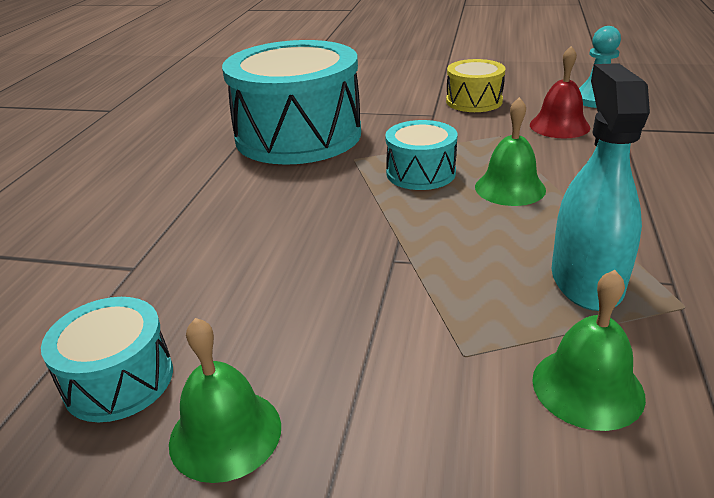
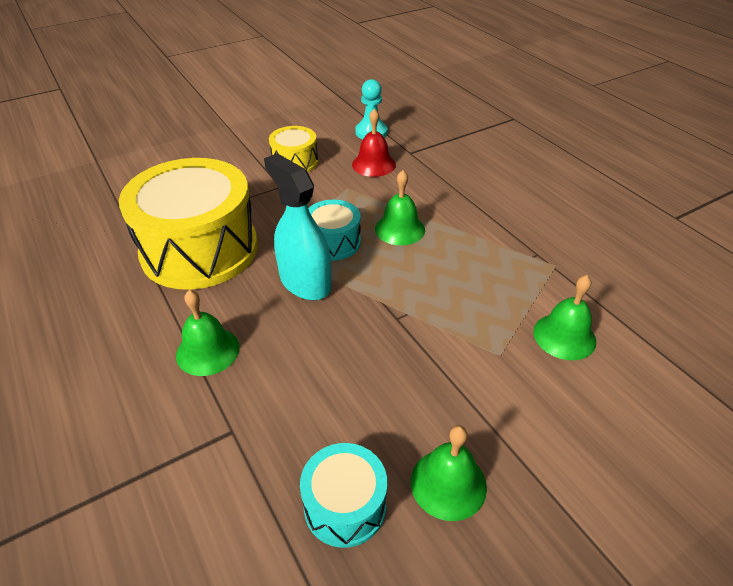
camera: 45 degrees left, 10 degrees up
(201, 205) = (208, 351): none -> green bell
(298, 135) = (199, 249): turquoise drum -> yellow drum
(586, 281) = (503, 274): turquoise spray bottle -> turquoise spray bottle (305, 282)

